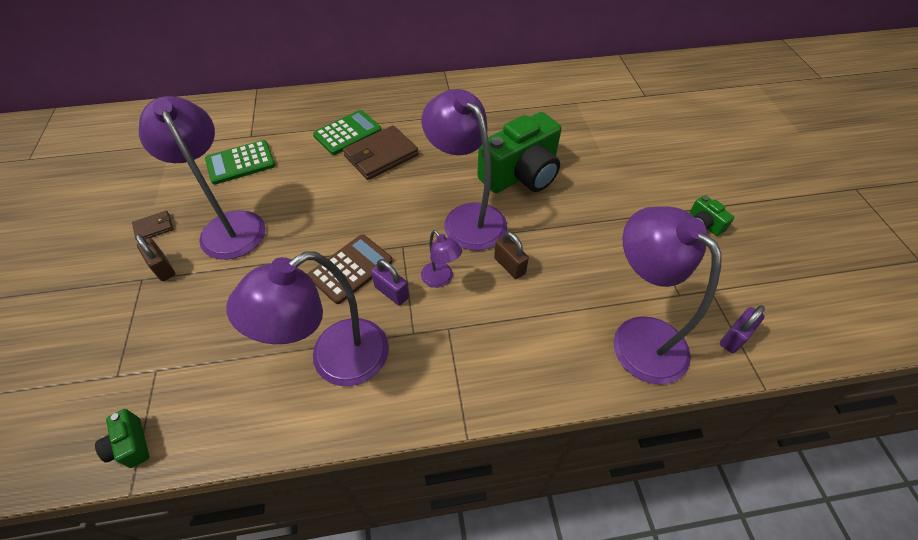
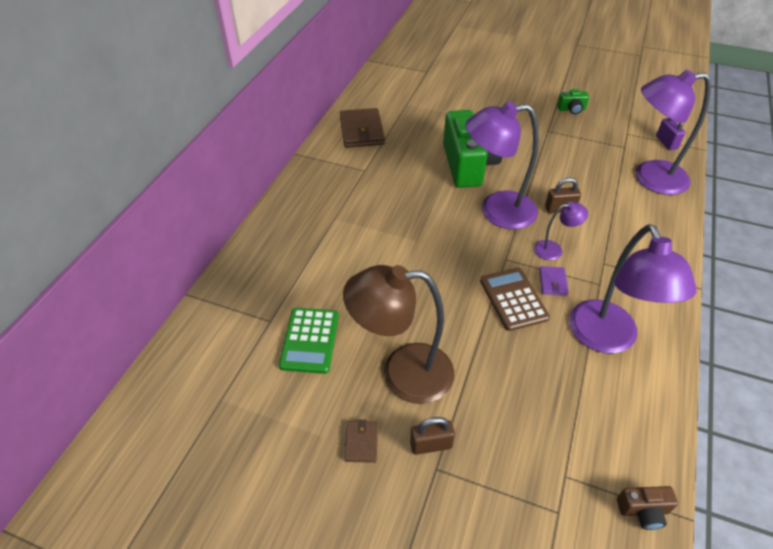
camera: 60 degrees left, 5 degrees down
(130, 445) = (643, 511): green camera -> brown camera
(229, 225) = (402, 373): purple lamp -> brown lamp
(347, 133) = (330, 245): green calculator -> none
(381, 155) = (382, 234): brown wallet -> brown wallet (362, 131)
(391, 292) = (552, 282): purple padlock -> purple wallet

